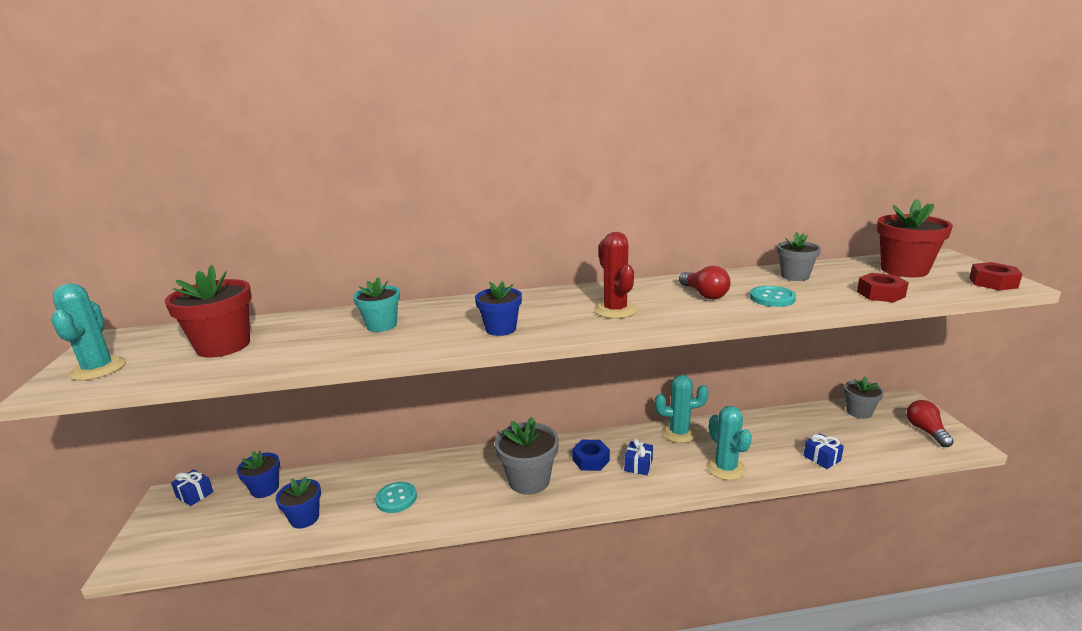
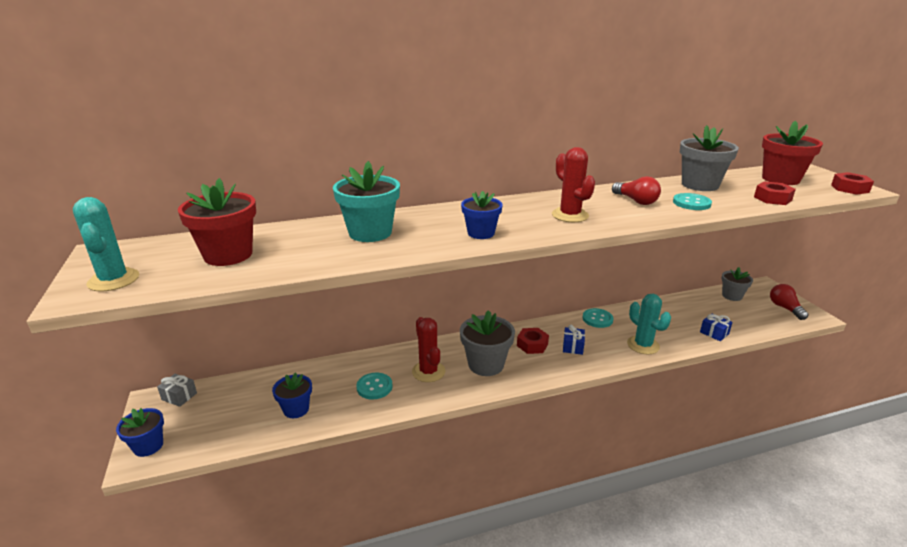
camera: 10 degrees left, 5 degrees up
(194, 494) = (179, 396): blue gift -> grey gift
(265, 489) = (247, 387): blue flower pot -> blue flower pot (148, 446)
(381, 325) = (370, 233): turquoise flower pot -> turquoise flower pot, size x1.58
(461, 484) = (428, 371): none -> red cactus
(591, 460) = (532, 345): blue nut -> red nut
(679, 433) = (597, 319): turquoise cactus -> turquoise button
(794, 276) = (700, 185): grey flower pot -> grey flower pot, size x1.58

